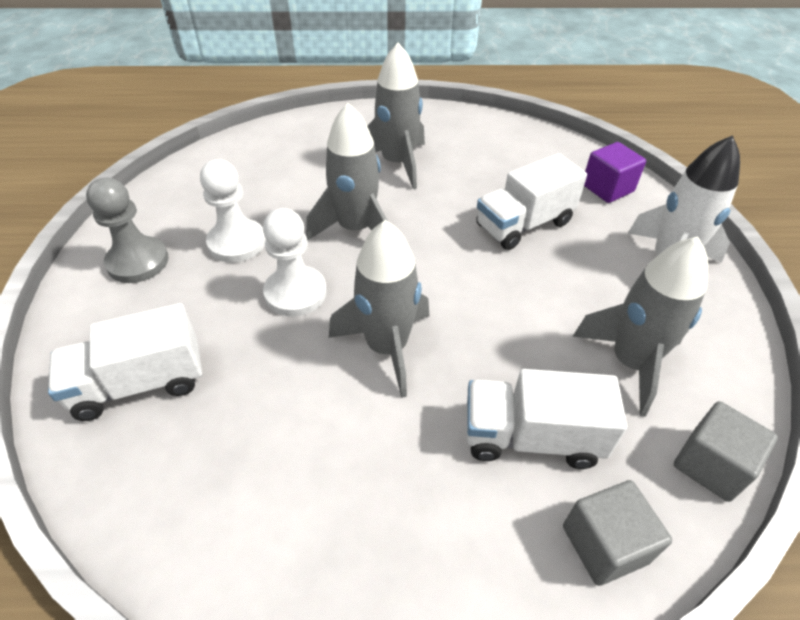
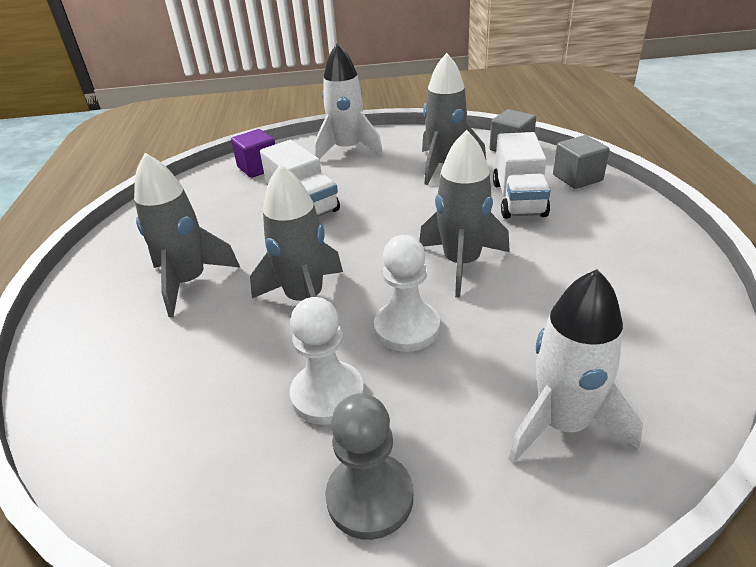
camera: 90 degrees left, 10 degrees down
(140, 383) = (562, 423): white truck -> white rocket

